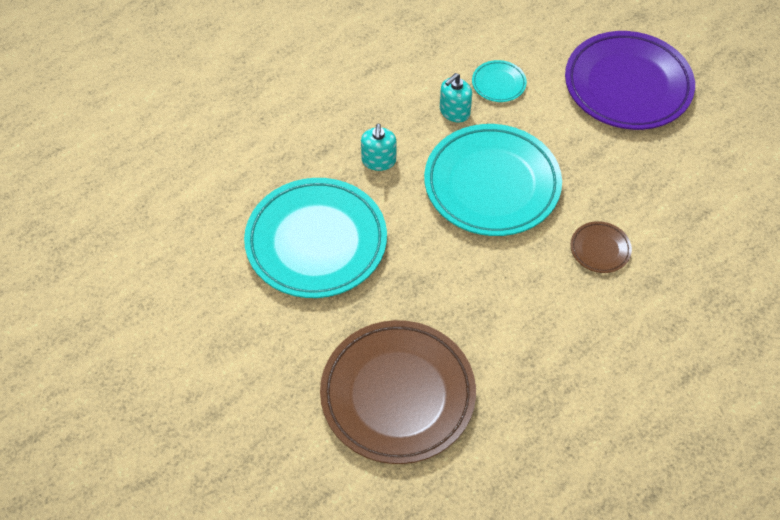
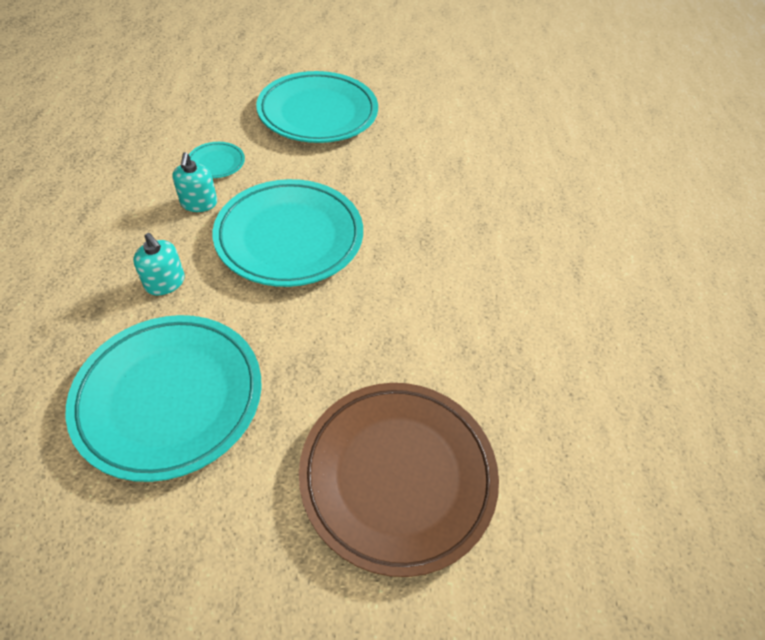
camera: 50 degrees left, 5 degrees down
(600, 249) = (422, 229): brown plate -> none
(627, 86) = (318, 113): purple plate -> turquoise plate

